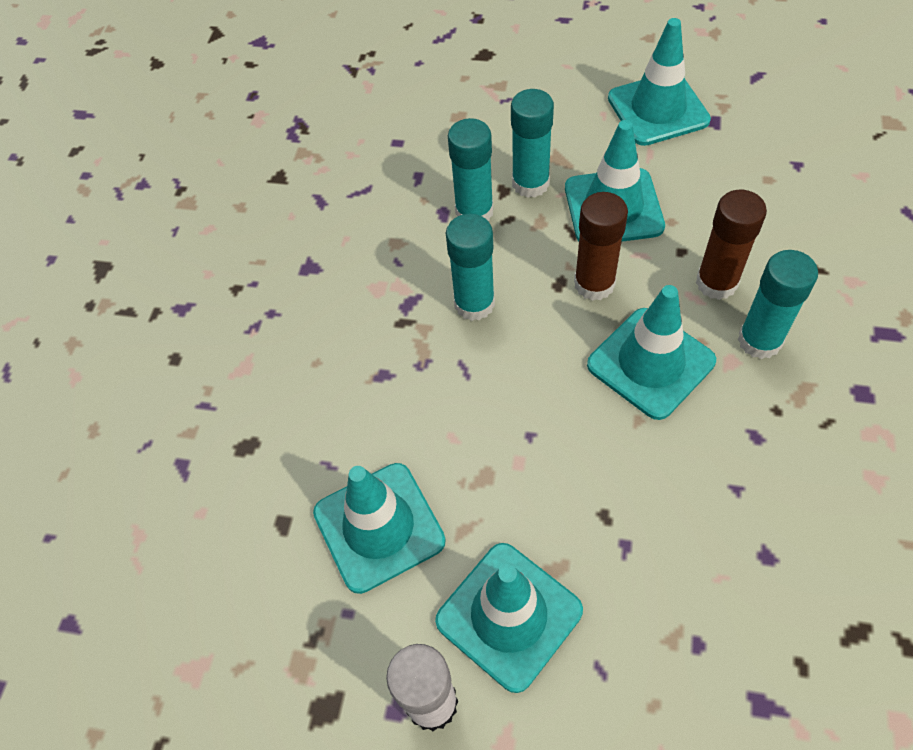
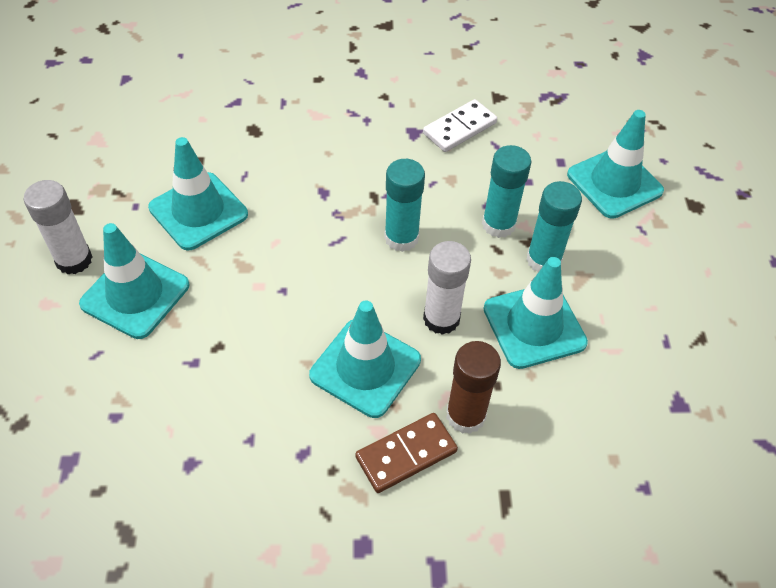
camera: 70 degrees right, 5 degrees down
(318, 221) = (459, 128): none -> white domino
(594, 284) = (441, 319): brown glue stick -> white glue stick
(658, 109) = (677, 353): turquoise traffic cone -> turquoise traffic cone (614, 183)
(759, 340) = (406, 454): turquoise glue stick -> brown domino

